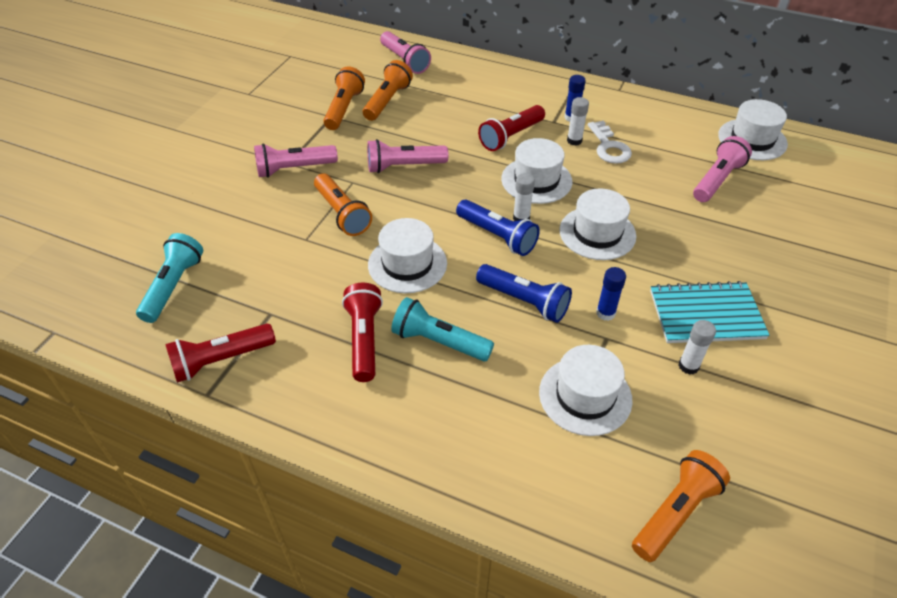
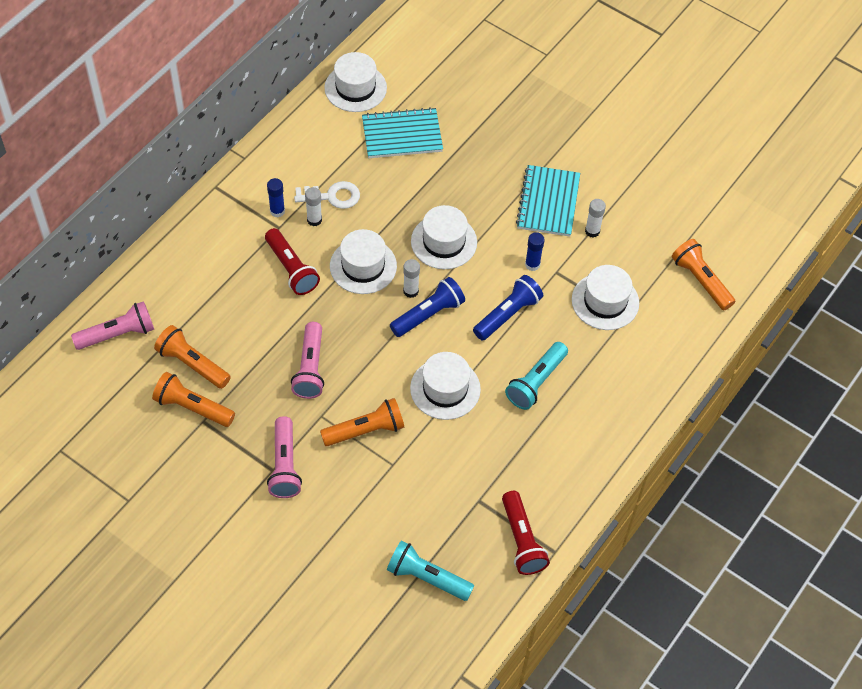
camera: 80 degrees left, 10 degrees up
(364, 339) = (522, 434): red flashlight -> none
(717, 180) = (402, 135): pink flashlight -> turquoise notebook

